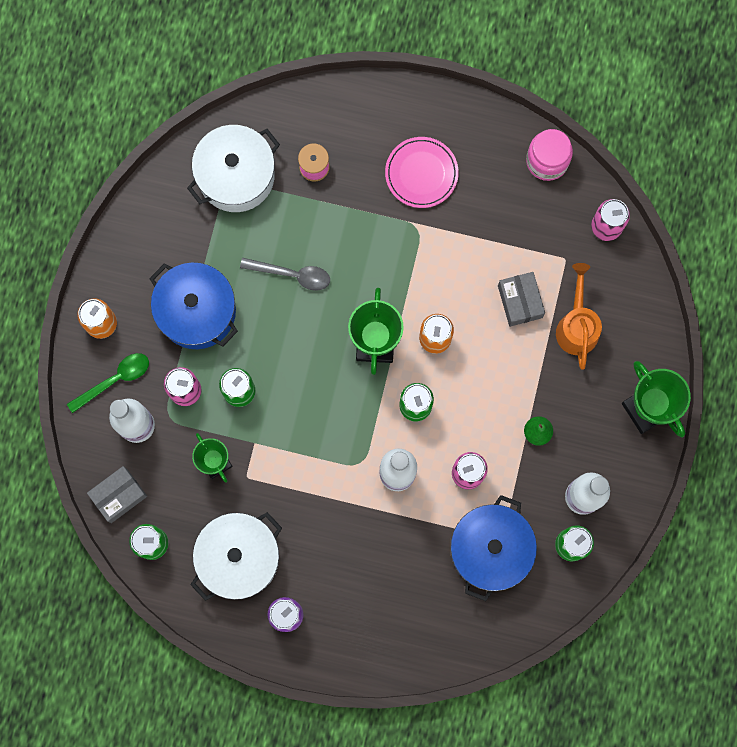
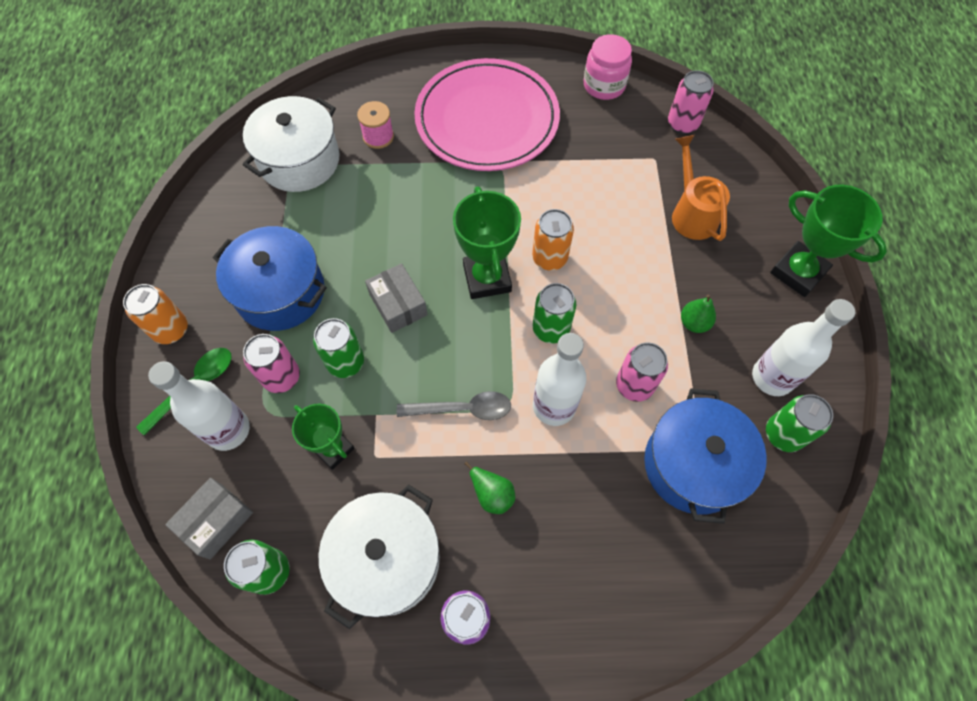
camera: 15 degrees left, 15 degrees down
(292, 274) = (379, 234): grey spoon -> grey spoon (462, 409)
(328, 530) = (492, 494): none -> green pear
(421, 173) = (487, 120): pink plate -> pink plate, size x1.92
(520, 301) = (625, 204): grey box -> grey box (398, 304)

